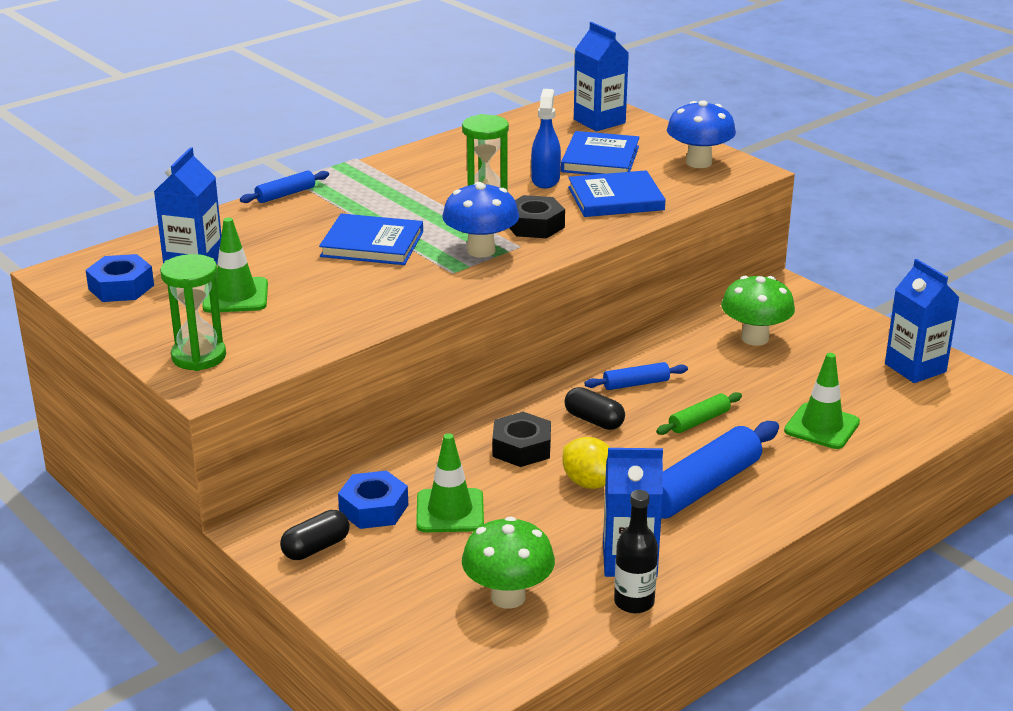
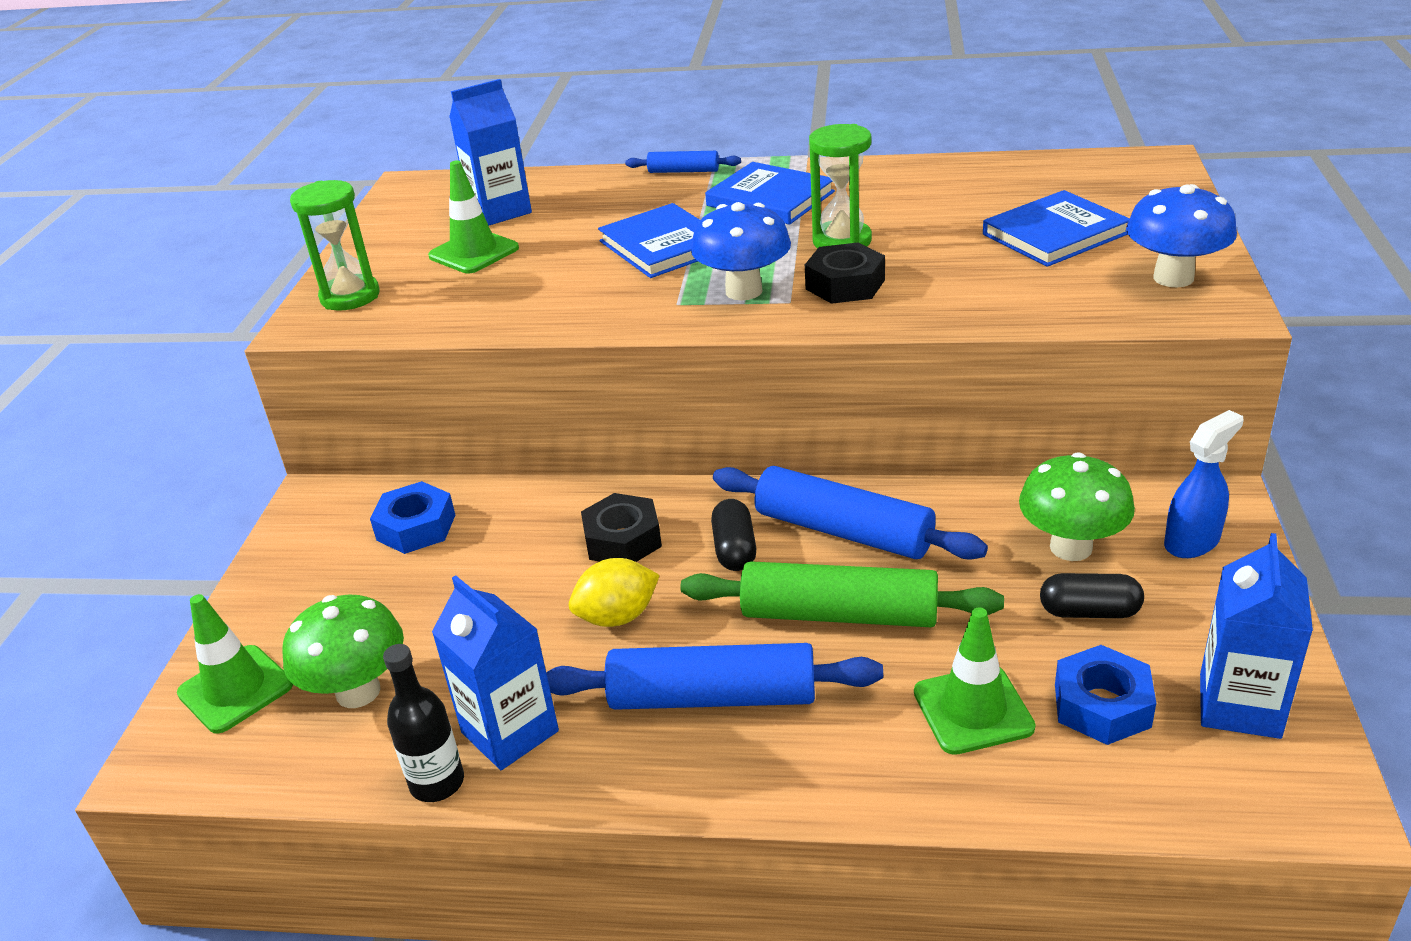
camera: 50 degrees right, 5 degrees up
(121, 287) = (419, 211): blue nut -> blue nut (1102, 705)
(316, 548) = (321, 538): black capsule -> black capsule (1089, 612)
(450, 511) = (462, 568): green traffic cone -> green traffic cone (235, 689)
(545, 180) = (949, 238): blue spray bottle -> blue spray bottle (1192, 542)
(589, 483) = (617, 617): yellow lemon -> yellow lemon turned 60 degrees clockwise
(599, 121) = (1133, 190): blue carton -> none
(616, 199) = (988, 286): blue book -> blue book (770, 199)
(636, 384) = (843, 531): blue rolling pin -> blue rolling pin, size x1.96
(699, 421) = (839, 614): green rolling pin -> green rolling pin, size x1.96

